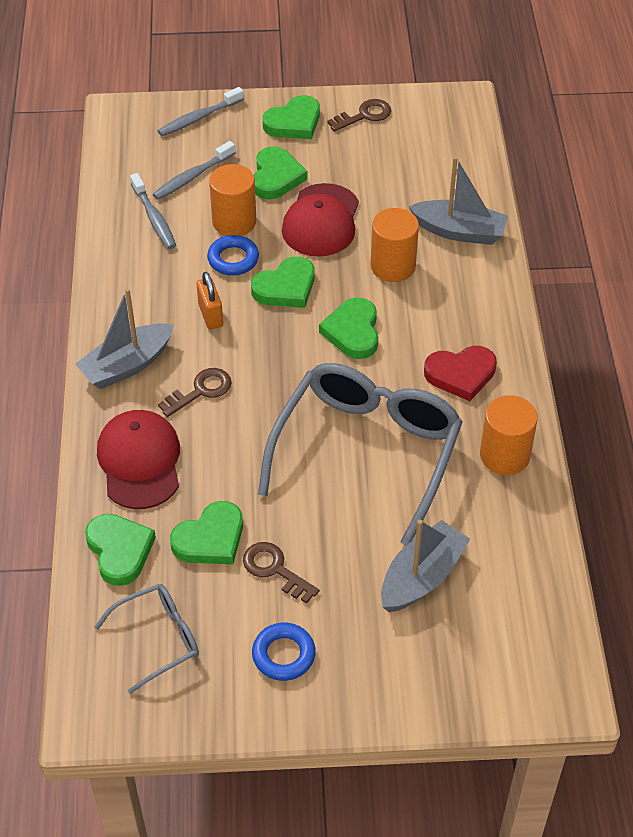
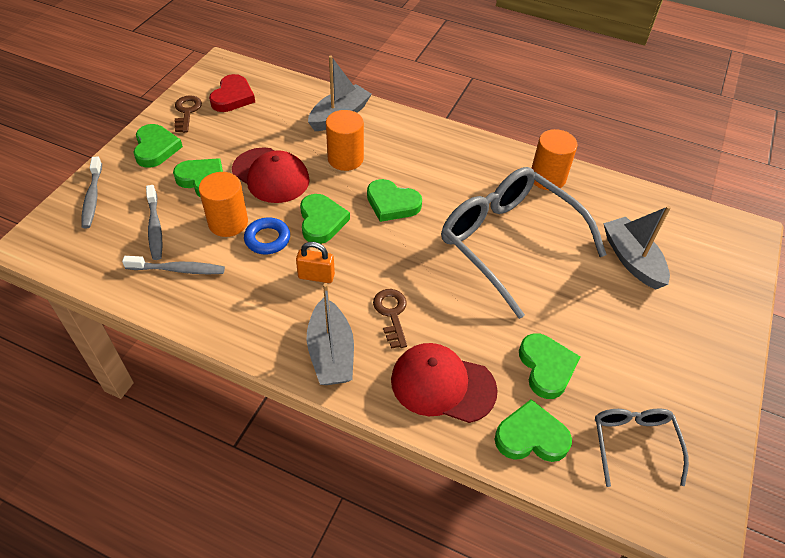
camera: 65 degrees left, 0 degrees up
(275, 570) = (593, 338): brown key -> none
(283, 655) = (674, 365): blue ring -> none
(461, 374) = (467, 168): red heart -> red heart (232, 97)

